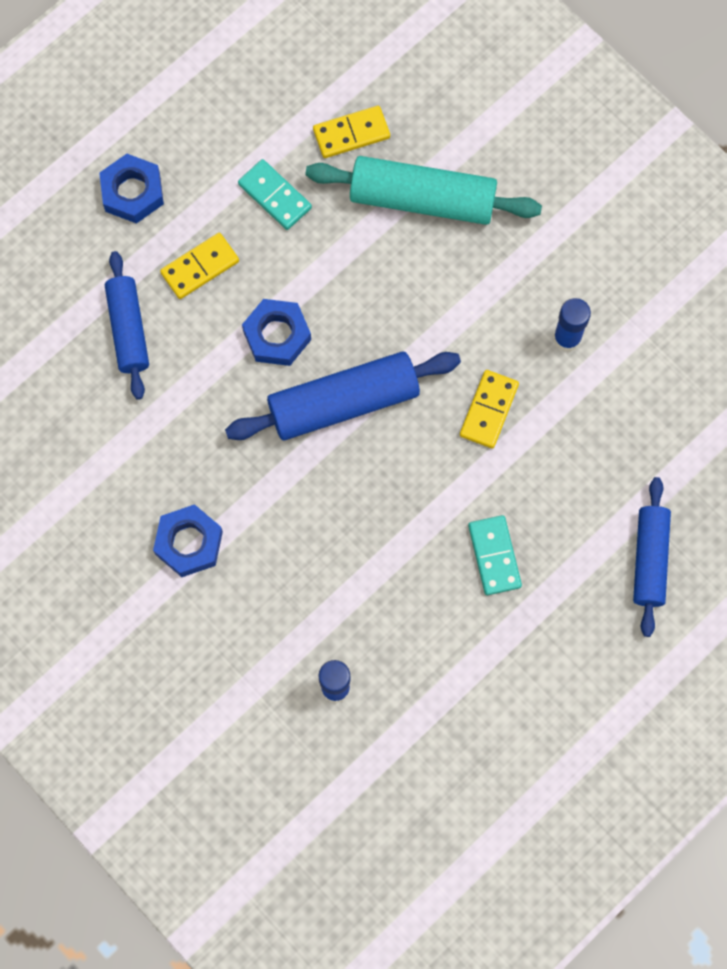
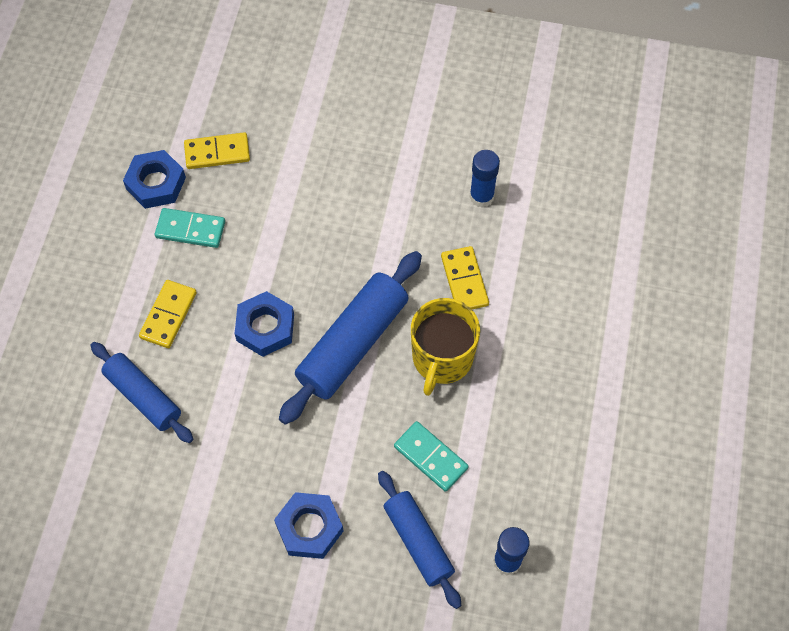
camera: 35 degrees left, 10 degrees down
(132, 192) = (75, 293): blue nut -> blue nut (156, 183)
(351, 133) = (217, 152): yellow domino -> yellow domino turned 45 degrees clockwise
(413, 470) = (442, 358): none -> yellow mug
(422, 199) = (304, 166): turquoise rolling pin -> none
(494, 556) = (549, 381): turquoise domino -> turquoise domino (430, 457)
(649, 559) = (659, 310): blue rolling pin -> blue rolling pin (418, 542)

